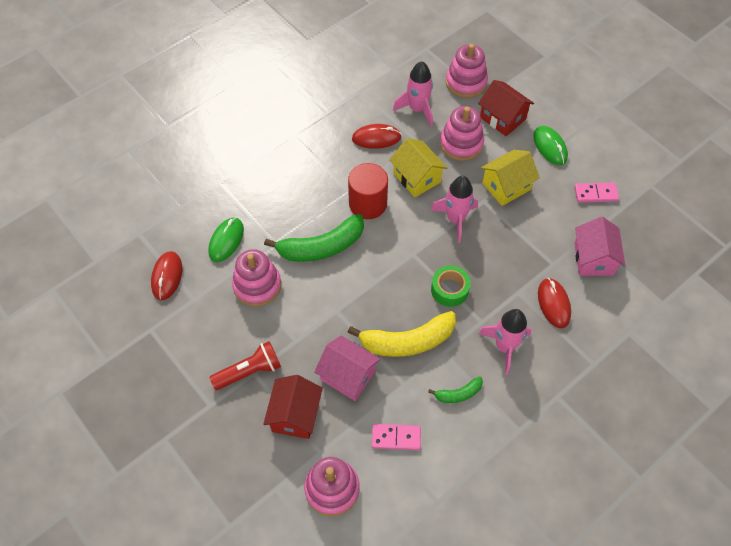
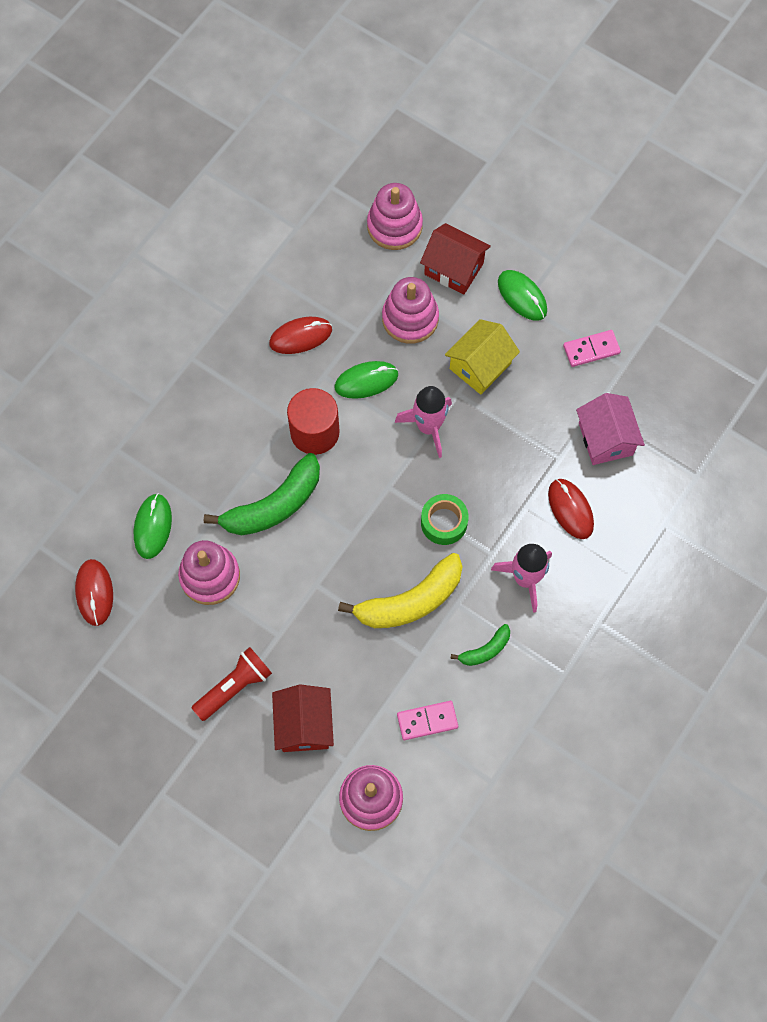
camera: 15 degrees left, 10 degrees up
(348, 375) = (352, 661): pink house -> none
(416, 178) = (366, 381): yellow house -> green mouse
(417, 109) = (342, 281): pink rocket -> none

